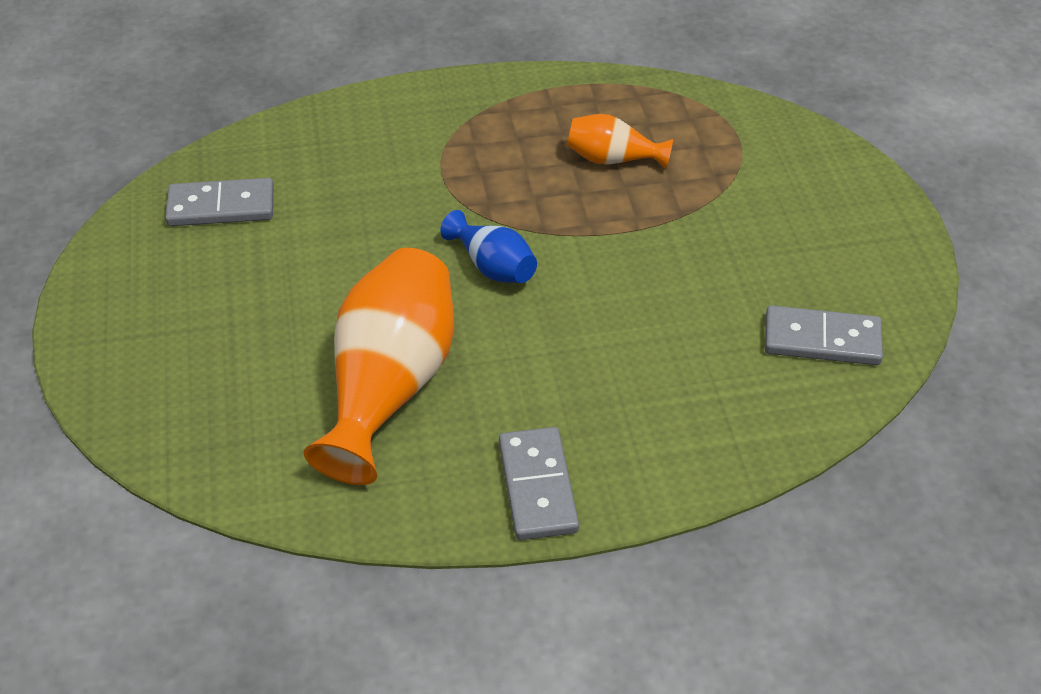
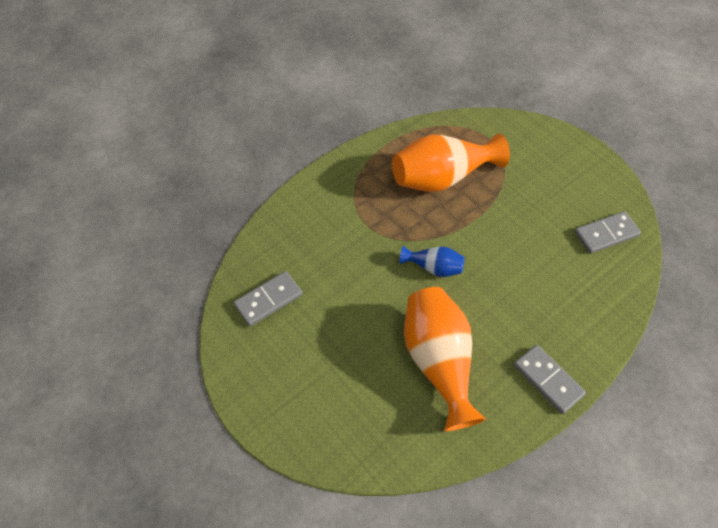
camera: 30 degrees left, 10 degrees up
(612, 159) = (442, 177): orange vase -> orange vase, size x2.00

